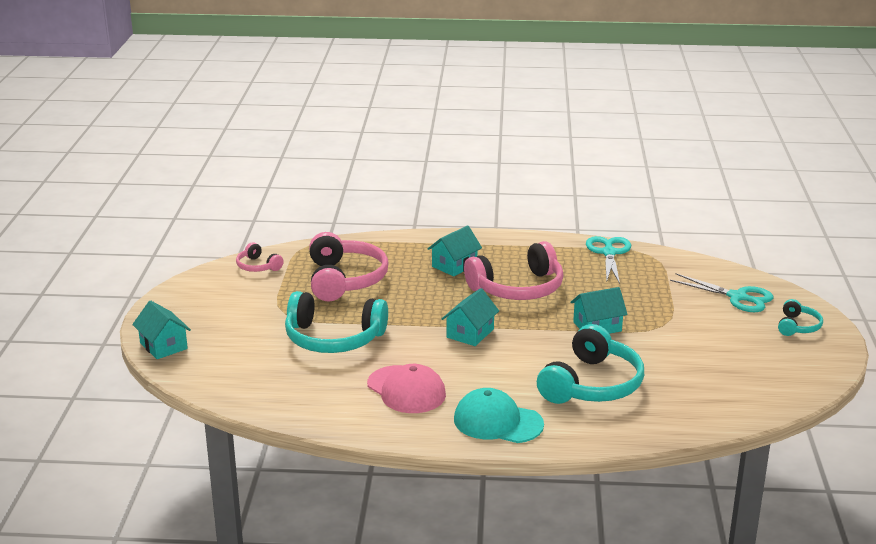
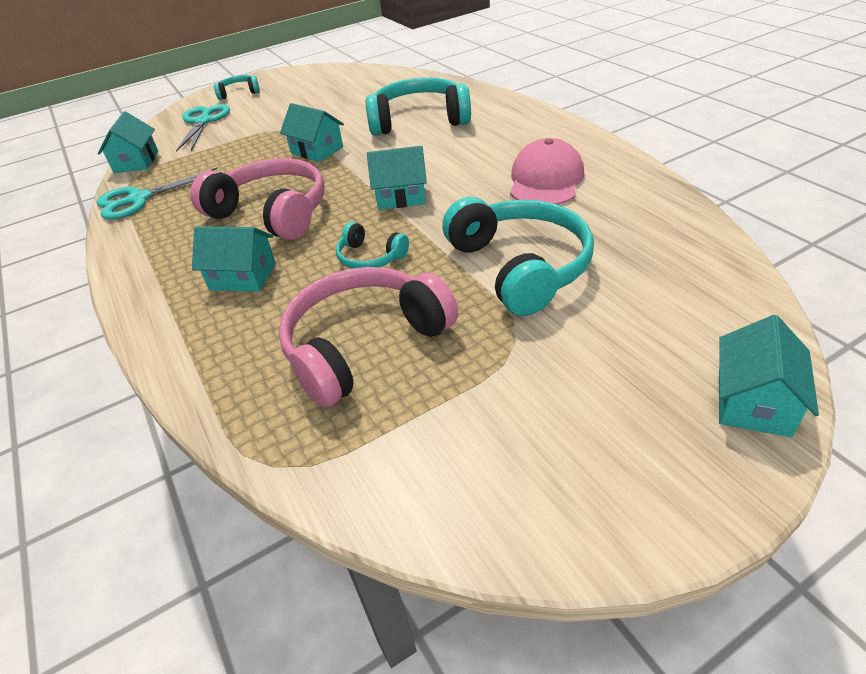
camera: 120 degrees left, 15 degrees up
(257, 266) = (409, 479): pink headphones -> none
(414, 302) = (370, 257): none -> turquoise headphones
(497, 422) = (526, 129): turquoise cap -> none
(682, 260) = (136, 162): none -> turquoise house

